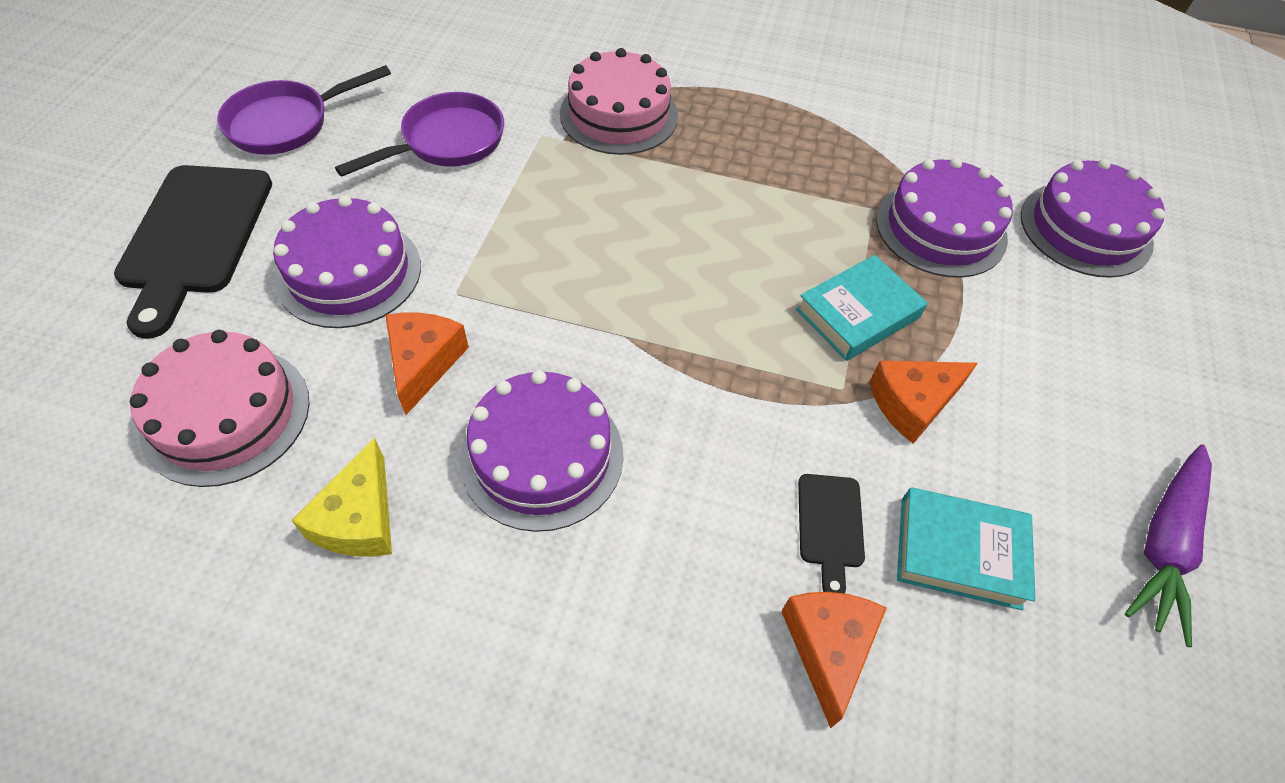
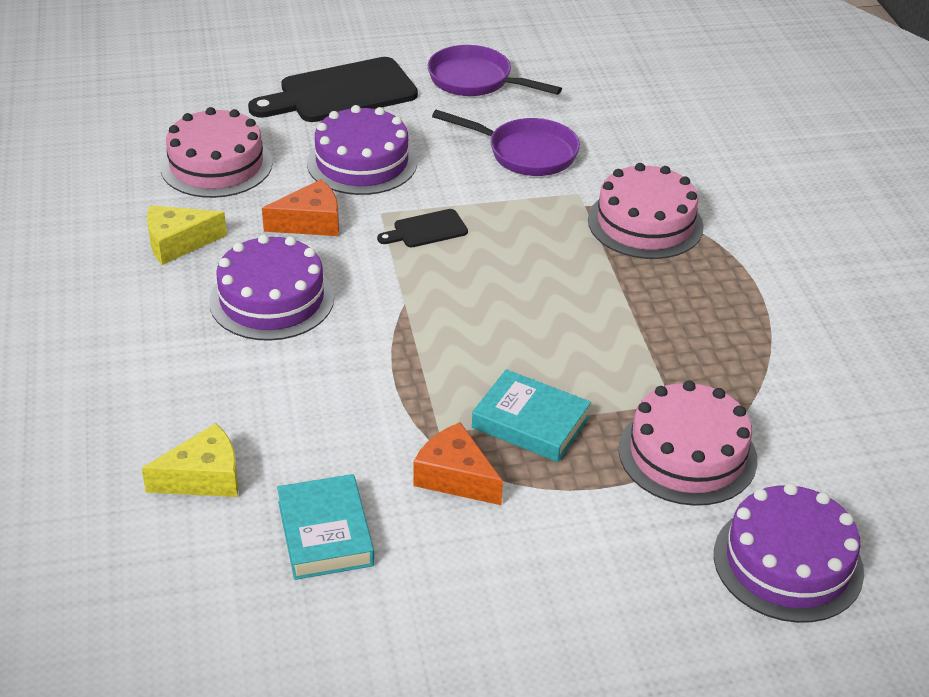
camera: 65 degrees right, 15 degrees down
(828, 648) = (204, 477): orange cheese -> yellow cheese
(830, 526) = (304, 455): black cutting board -> black cutting board (426, 230)
(941, 228) = (687, 454): purple cake -> pink cake
(1164, 544) = (415, 667): purple carrot -> none

